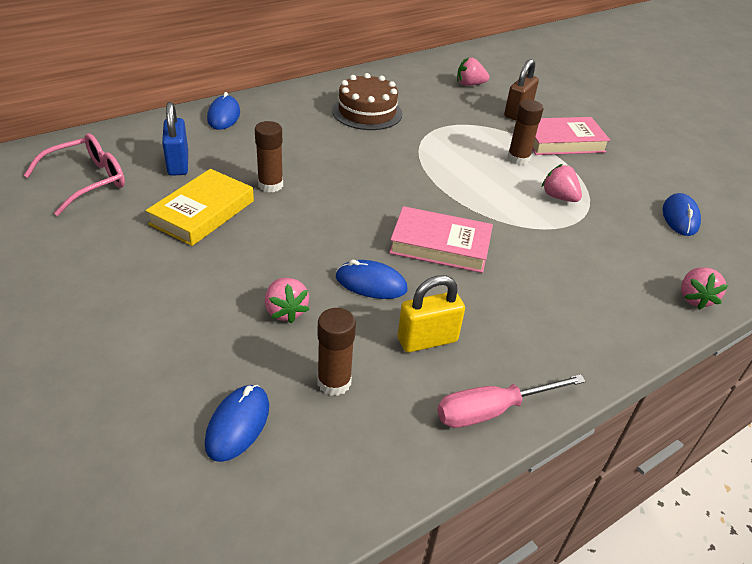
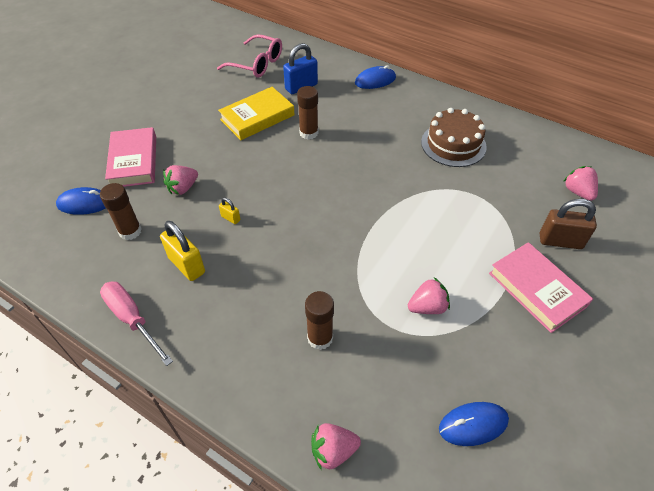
camera: 70 degrees right, 10 degrees up
(202, 212) = (257, 117): yellow book -> yellow book turned 45 degrees counterclockwise
(371, 283) = (230, 218): blue mouse -> yellow padlock
(440, 245) = (298, 242): pink book -> pink book (134, 161)
(518, 158) = (469, 261): brown glue stick -> brown glue stick (320, 338)
(559, 197) = (427, 307): pink strawberry -> pink strawberry turned 45 degrees clockwise

